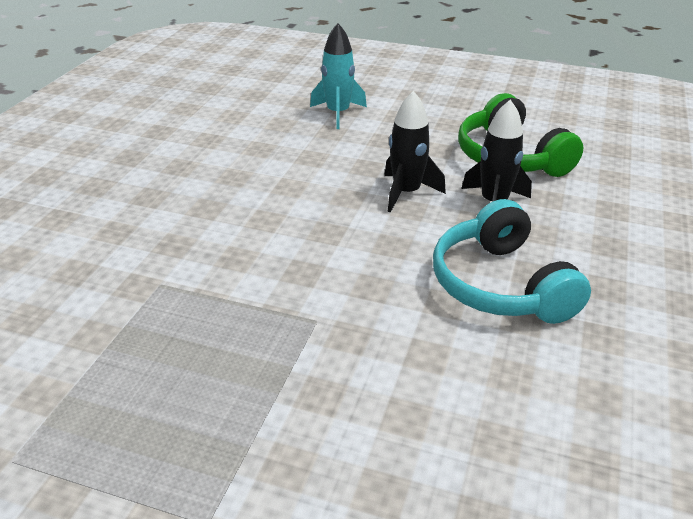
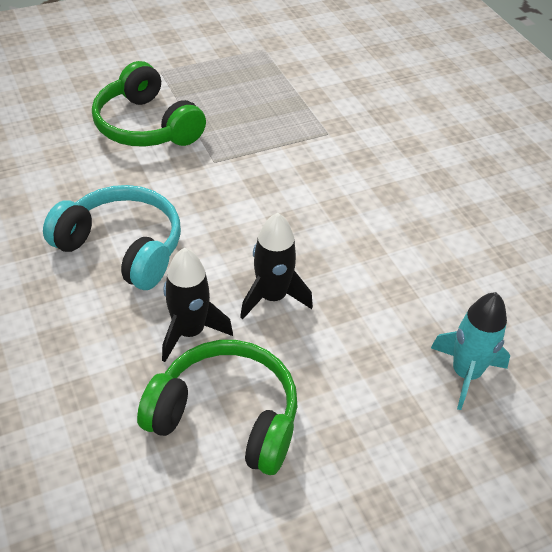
camera: 135 degrees right, 10 degrees up
(341, 418) = (146, 126): none -> green headphones

